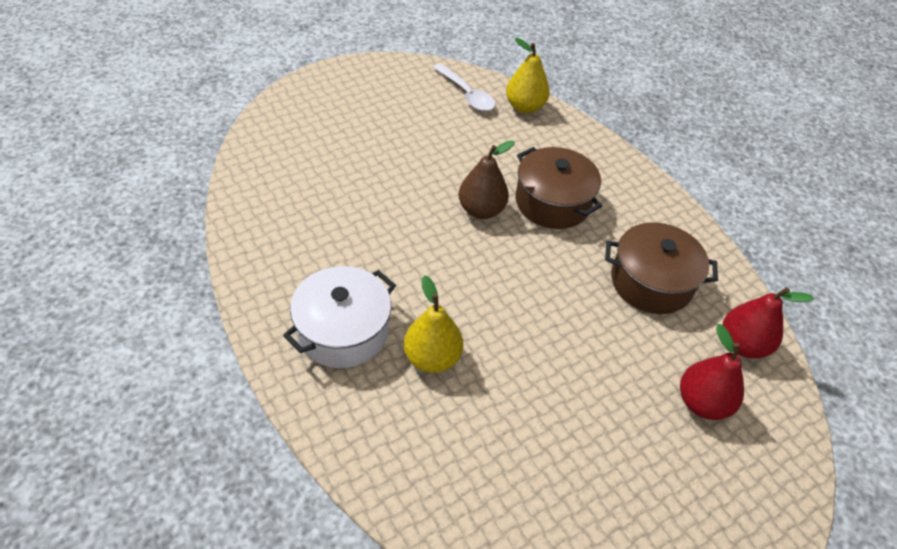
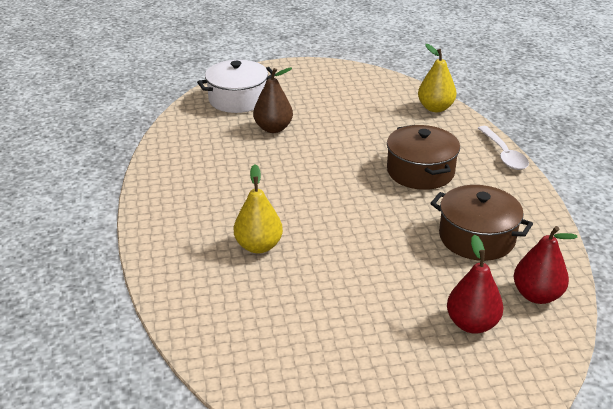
camera: 25 degrees right, 15 degrees down
(343, 331) = (201, 217): white pot -> white pot (238, 99)
(466, 94) = (389, 93): white spoon -> white spoon (503, 154)
(481, 210) = (355, 166): brown pear -> brown pear (273, 128)

